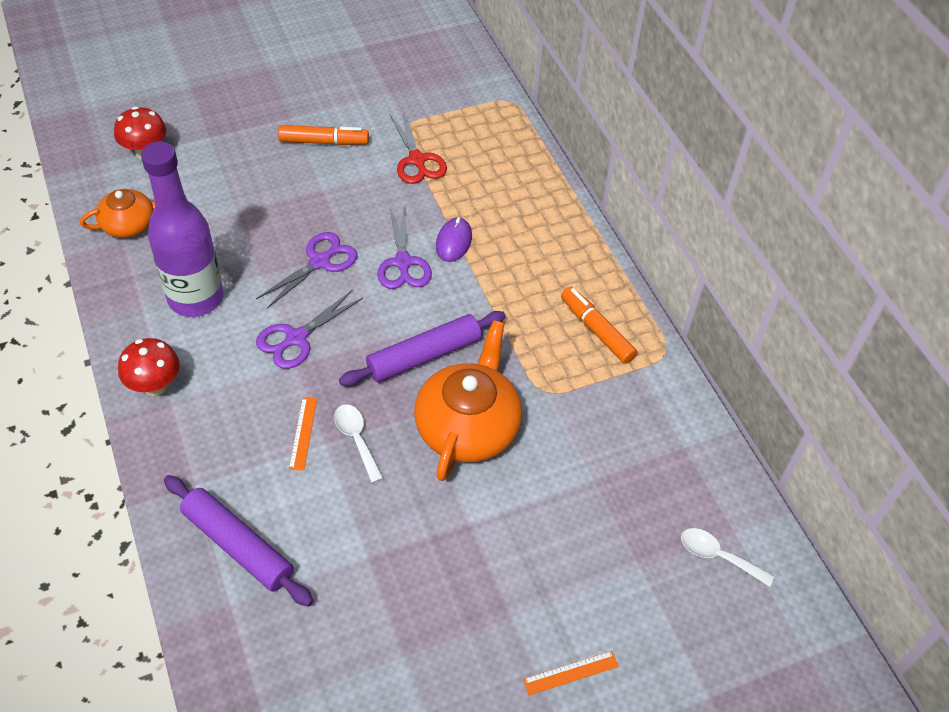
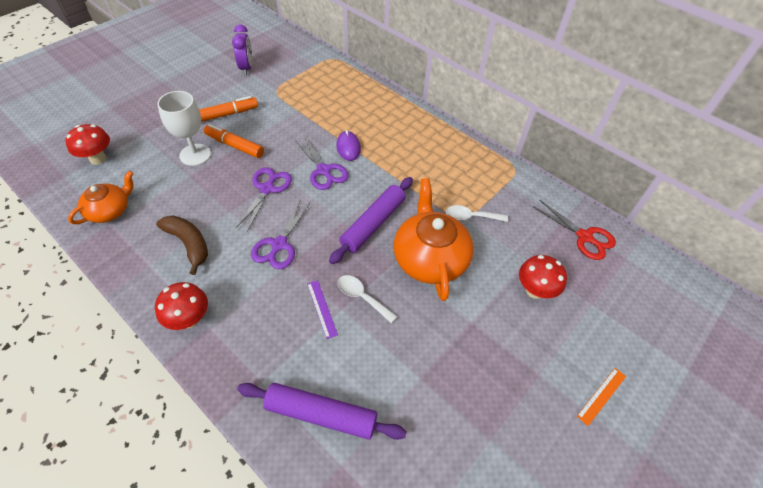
camera: 25 degrees left, 0 degrees up
(196, 298) = (189, 244): purple bottle -> brown banana
(258, 185) = (195, 155): none -> white goblet
(303, 433) = (322, 308): orange ruler -> purple ruler
(384, 80) = (246, 68): none -> purple clock
(417, 160) = (295, 107): red scissors -> red scissors (584, 237)
(576, 520) = (534, 290): none -> red mushroom
(596, 330) = (468, 170): orange marker -> orange marker (234, 146)
(718, 556) = (629, 277): white spoon -> white spoon (471, 217)

